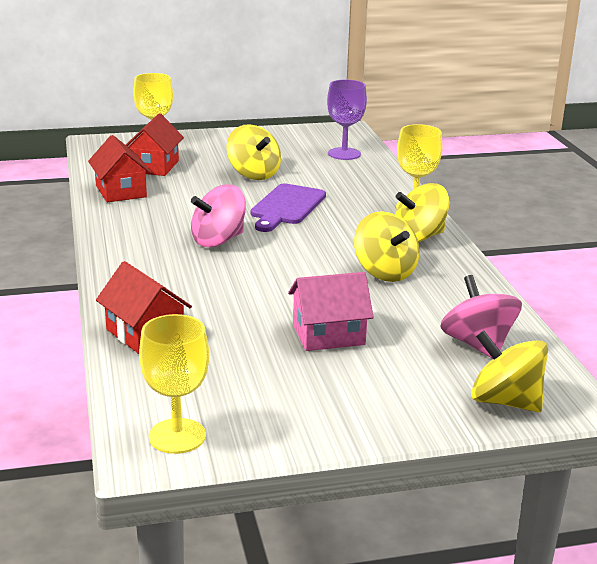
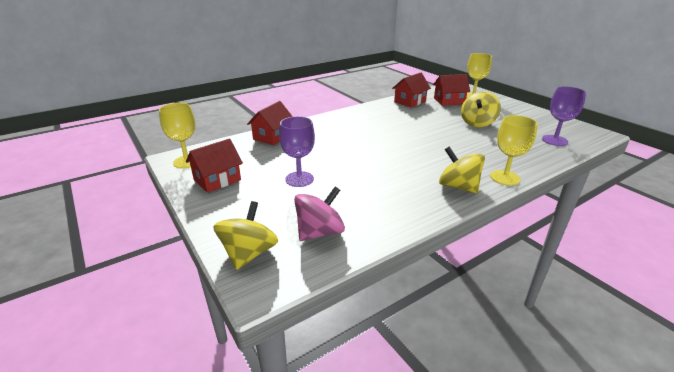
camera: 70 degrees right, 5 degrees up
(218, 240) = (382, 131): pink spinning top -> none
(279, 408) = (217, 180): none -> red house
(286, 207) = (446, 139): purple cutting board -> none
(328, 335) = (299, 179): pink house -> purple goblet
(385, 272) = (392, 183): yellow spinning top -> none

